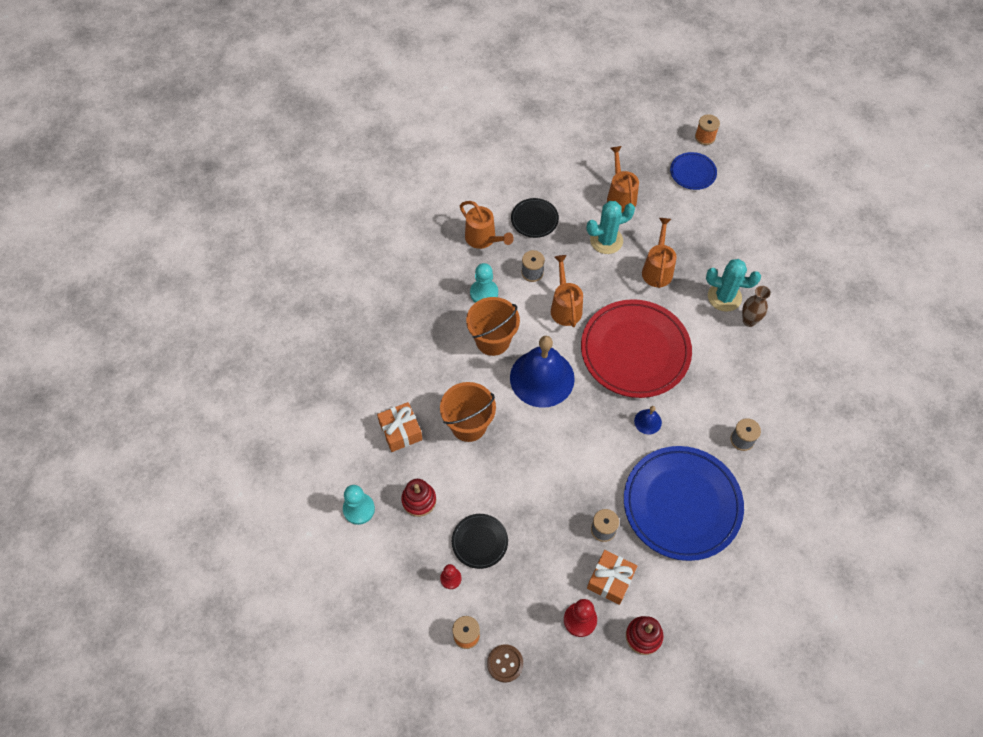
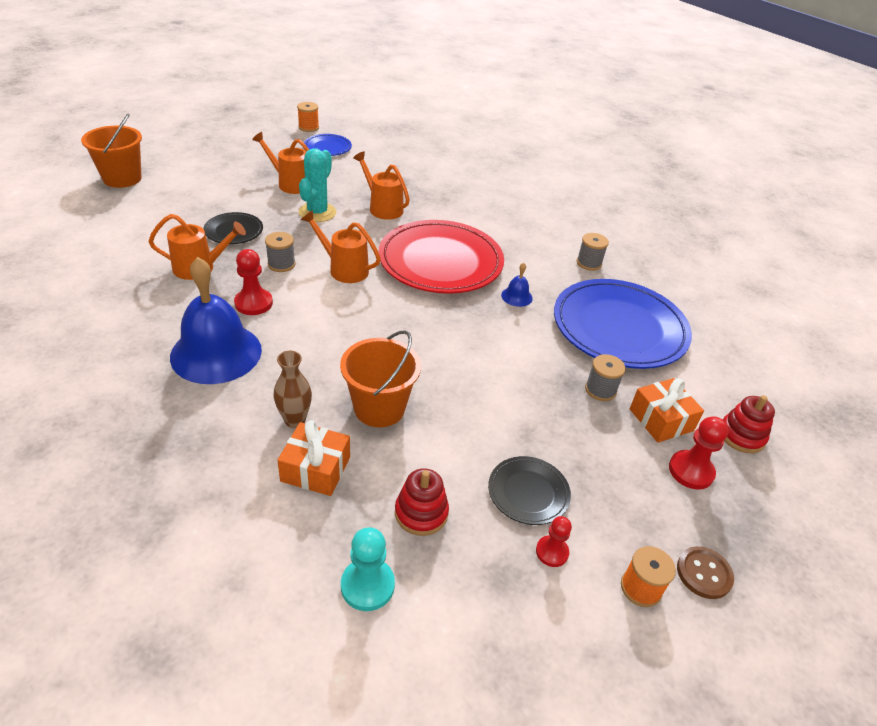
camera: 55 degrees left, 20 degrees down
(484, 293) = (253, 303): turquoise pawn -> red pawn
(493, 340) = (311, 330): orange bucket -> orange bucket (122, 178)
(542, 378) = (394, 326): blue bell -> blue bell (216, 353)
(724, 297) = (452, 197): turquoise cactus -> none
(749, 321) = (487, 200): brown vase -> brown vase (295, 420)

